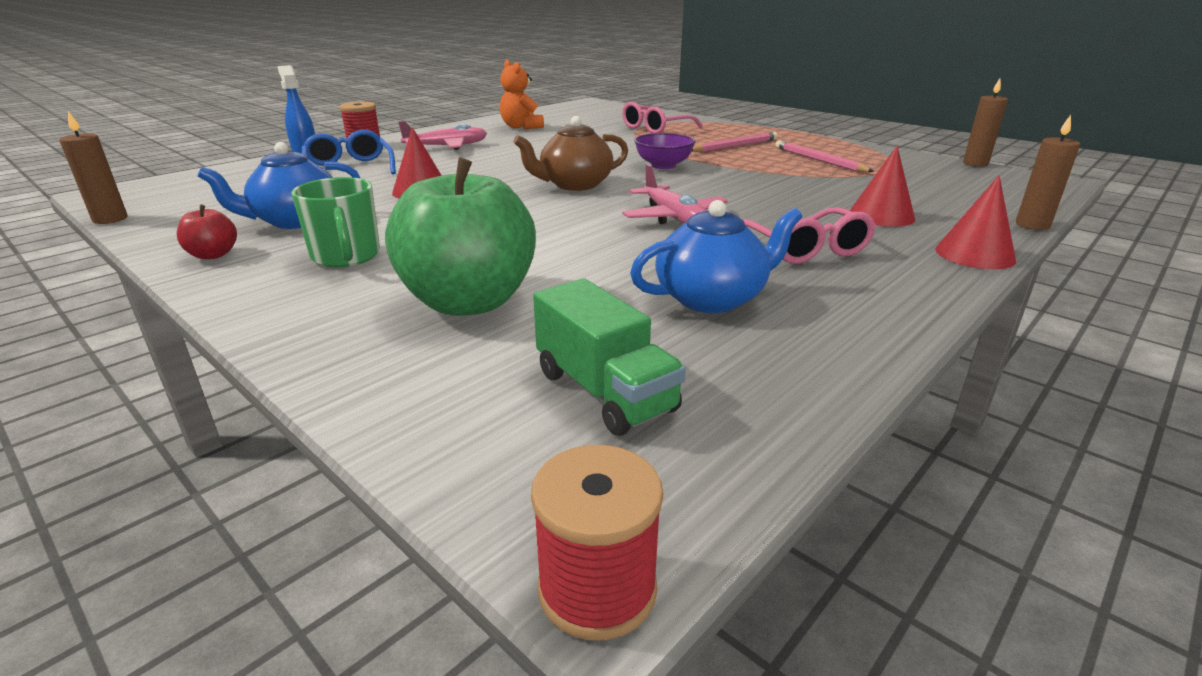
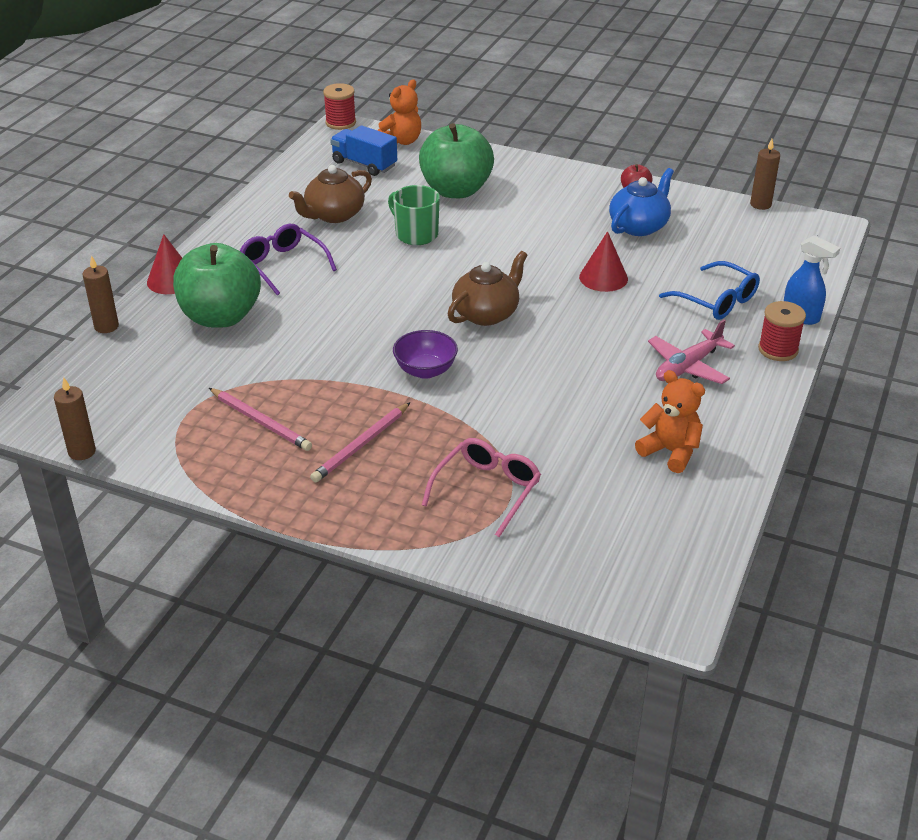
camera: 160 degrees right, 10 degrees up
(346, 256) = (558, 205): green mug -> green mug (415, 234)
(464, 445) = (401, 141): none -> orange teddy bear
(605, 391) = (364, 164): green truck -> blue truck
(674, 218) = (380, 282): pink plane -> none
(712, 298) = (334, 215): blue teapot -> brown teapot
(804, 248) = (283, 265): pink glasses -> purple glasses
(881, 215) = (220, 317): red cone -> green apple

